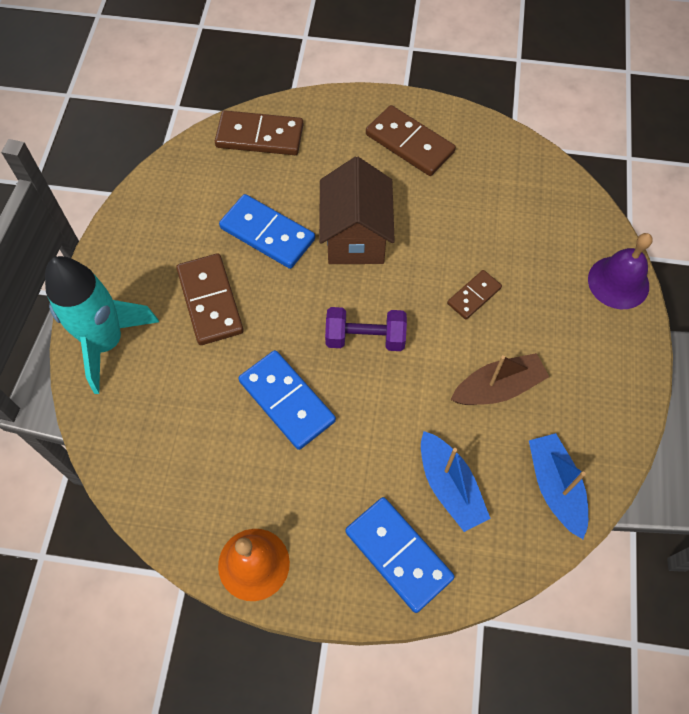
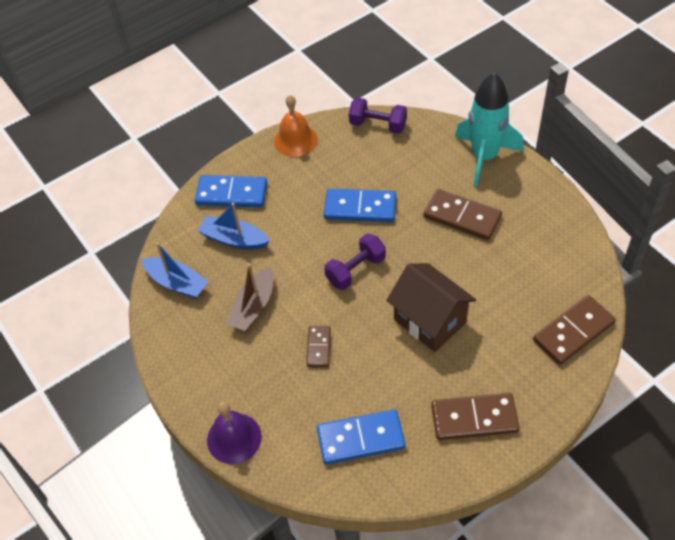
camera: 140 degrees right, 10 degrees down
(147, 491) = (378, 125): none -> purple dumbbell
(267, 234) = (482, 277): blue domino -> blue domino (360, 438)

